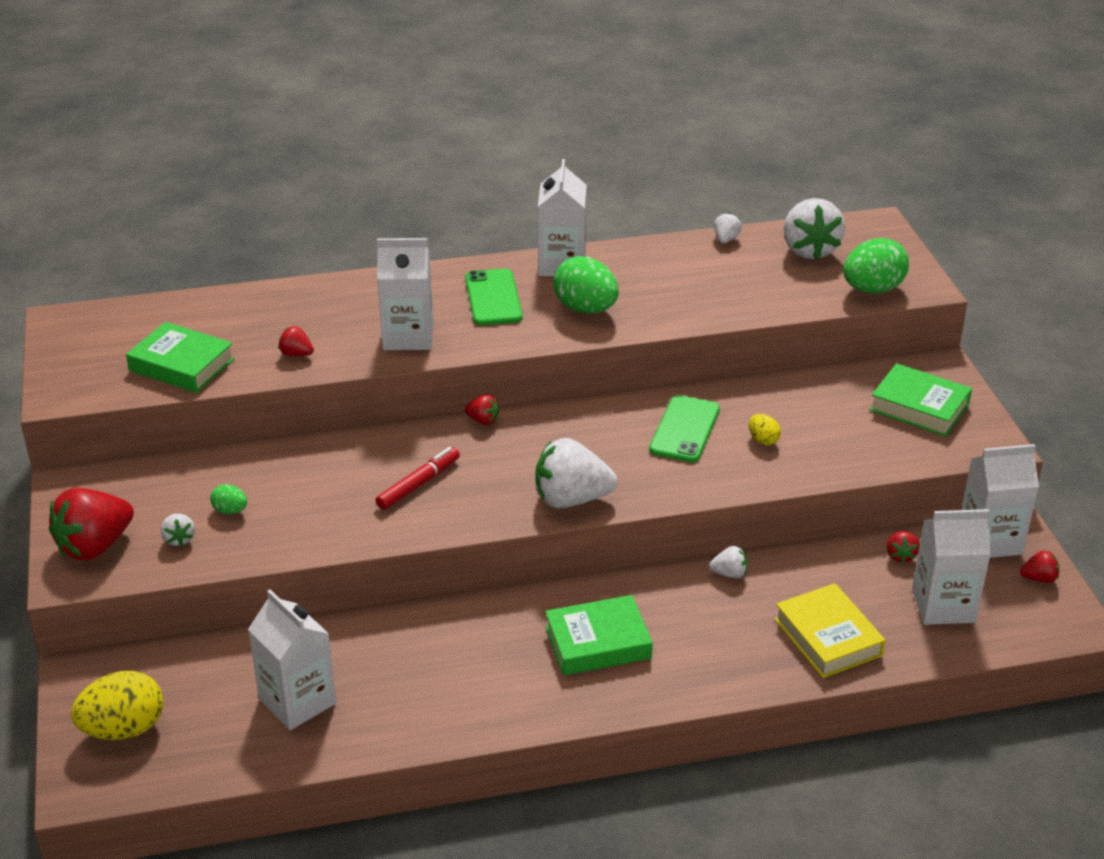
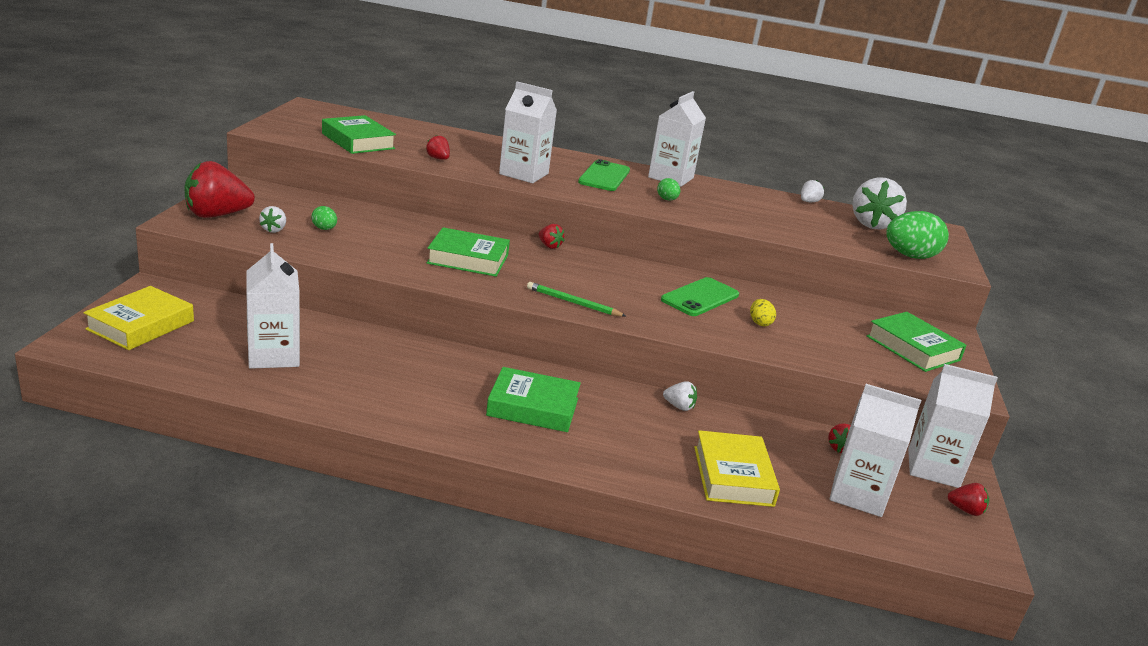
camera: 20 degrees right, 10 degrees down
(124, 729) = (141, 325): yellow egg -> yellow book
(418, 484) = (468, 259): red marker -> green book
(571, 499) = (573, 303): white strawberry -> green pencil
(585, 309) = (667, 200): green egg -> green egg, size x0.48

